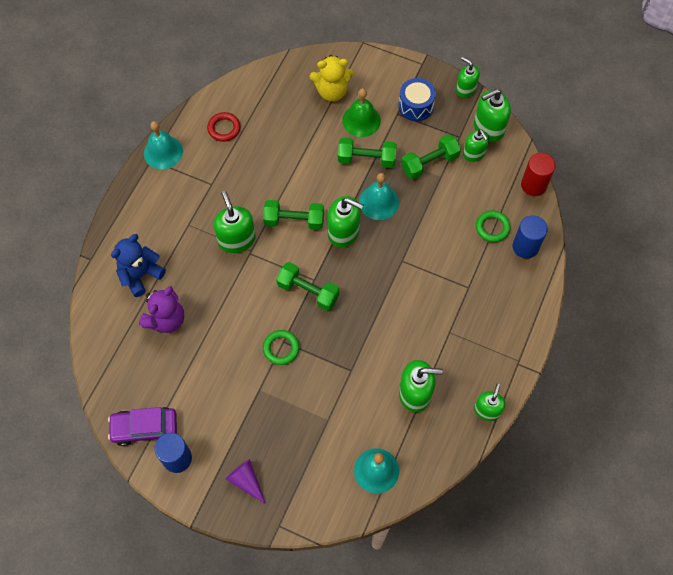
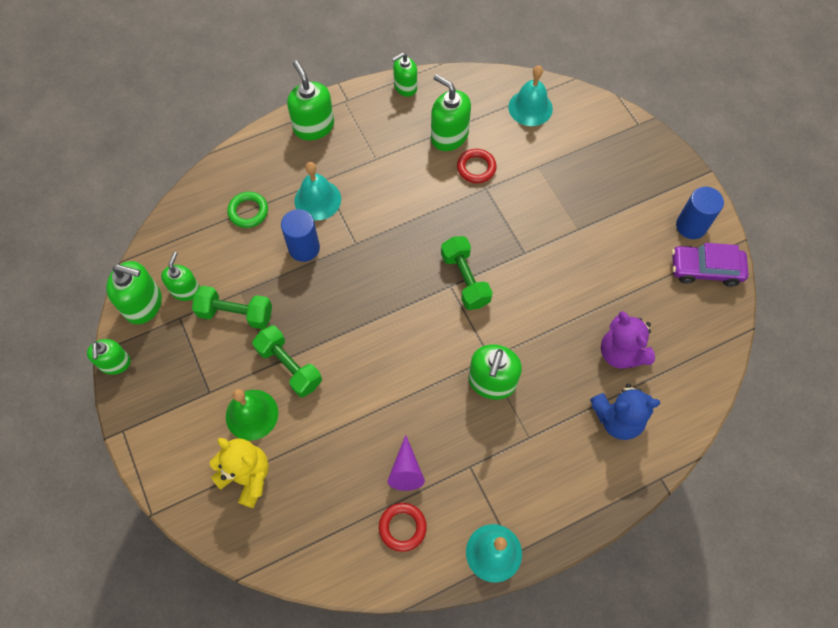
camera: 140 degrees left, 0 degrees up
(145, 428) = (705, 269): purple car -> purple car turned 150 degrees clockwise
(166, 319) = (621, 352): purple teddy bear -> purple teddy bear turned 105 degrees counterclockwise
(246, 481) = (642, 170): purple cone -> purple cone (406, 470)
(281, 348) = (531, 248): green ring -> none
(294, 221) = (419, 357): green dumbbell -> none
(344, 232) = (382, 309): green soap dispenser -> green soap dispenser (314, 126)
(372, 382) = (476, 168): none -> red ring
(379, 202) = (322, 313): turquoise bell -> turquoise bell (317, 200)
(416, 106) = (182, 385): blue drum -> none
(525, 246) = (239, 176): blue cylinder -> blue cylinder (304, 248)
(533, 185) = (170, 220): red cylinder -> none

